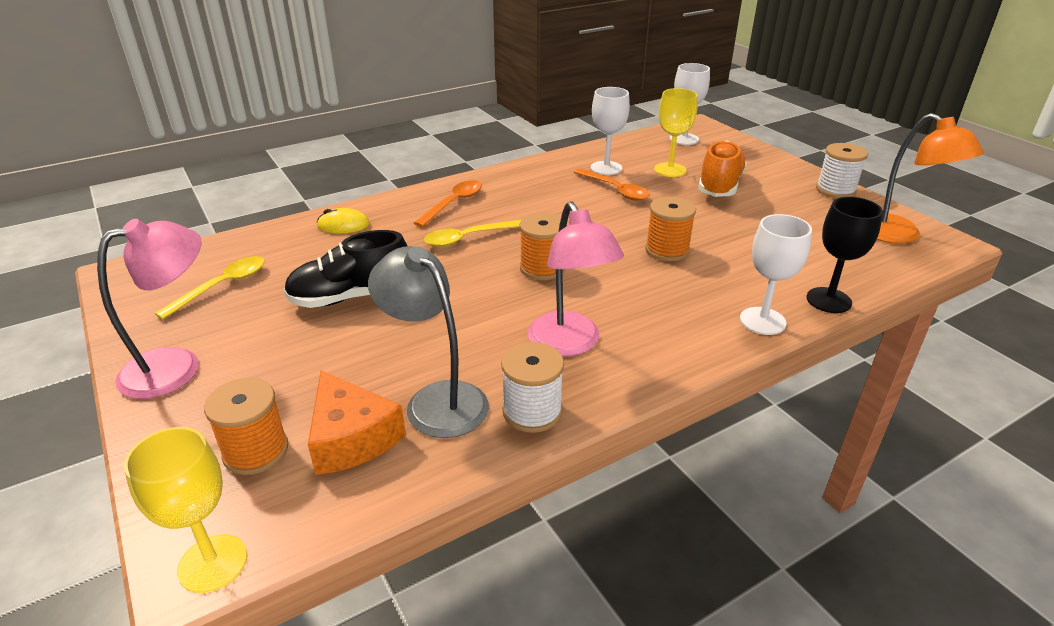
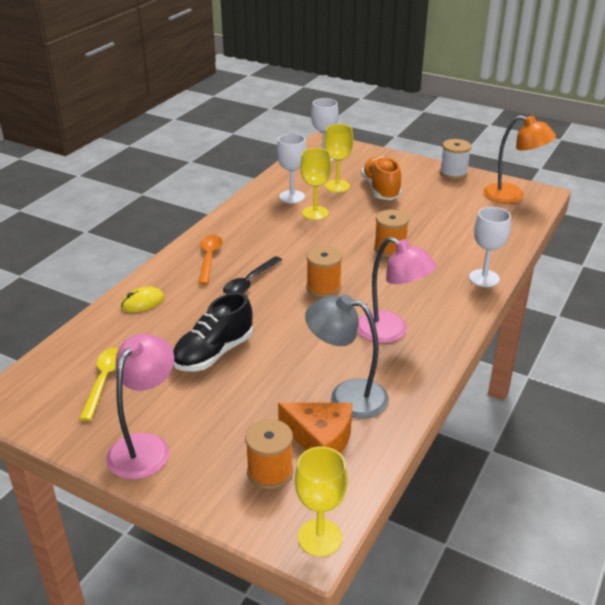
camera: 30 degrees left, 0 degrees up
(468, 238) = (249, 282): yellow spoon -> black spoon
(532, 412) = (409, 381): white spool -> none
(615, 190) = (315, 213): orange spoon -> yellow goblet
(828, 300) = (508, 252): black goblet -> none

